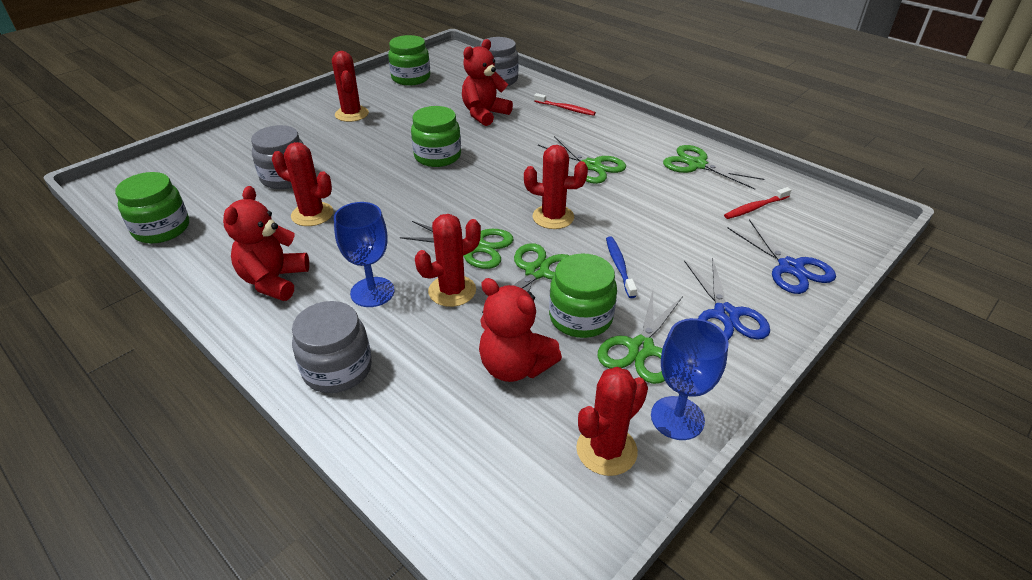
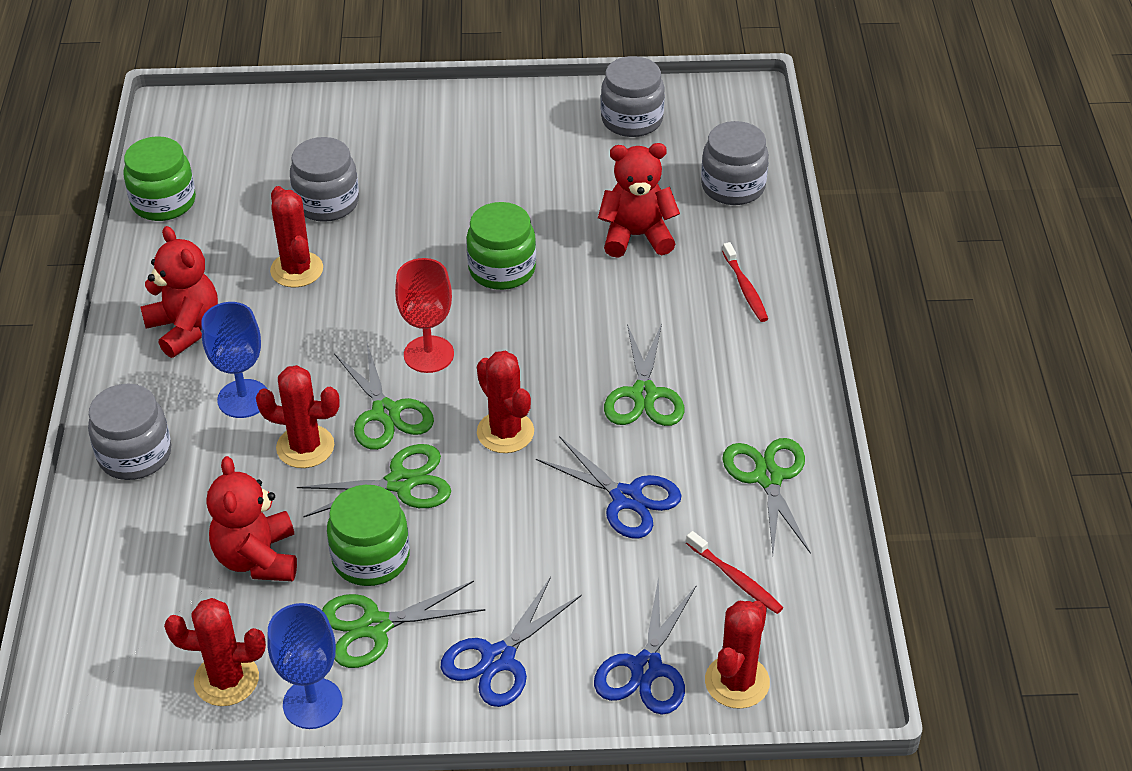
camera: 45 degrees right, 5 degrees up
(274, 281) = (185, 328): red teddy bear -> red teddy bear turned 90 degrees clockwise
(352, 114) = (493, 144): red cactus -> red cactus (737, 682)
(411, 78) = (632, 120): green jar -> grey jar
(456, 209) = (428, 354): none -> red goblet
(619, 266) = (483, 535): blue toothbrush -> none
(656, 208) = (626, 498): none -> blue scissors
(755, 208) = (735, 578): red toothbrush -> red toothbrush turned 150 degrees counterclockwise

